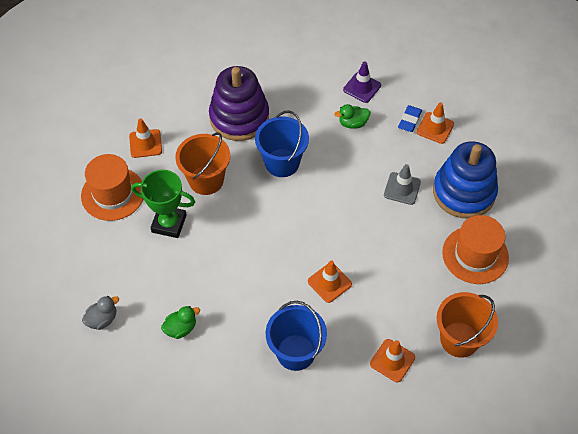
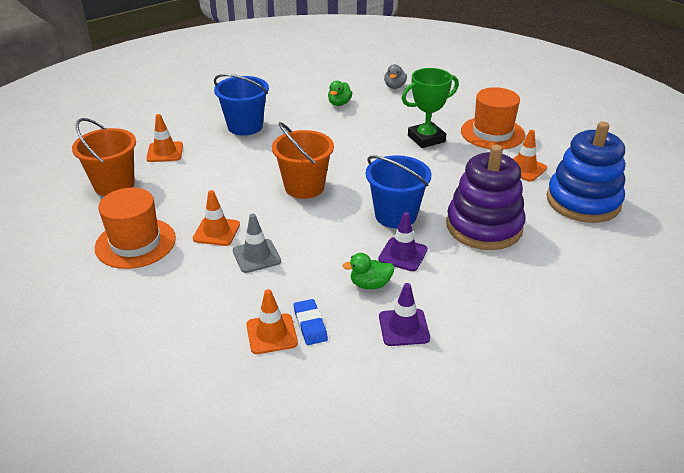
camera: 140 degrees right, 20 degrees down
(206, 180) = (440, 173): orange bucket -> orange bucket (304, 187)
(312, 130) = (403, 254): none -> purple traffic cone
(329, 283) = (258, 166): orange traffic cone -> orange traffic cone (216, 232)
(353, 123) = (370, 284): green duck -> green duck turned 135 degrees counterclockwise
(464, 192) = (184, 287): blue stacking toy -> blue stacking toy (583, 201)

